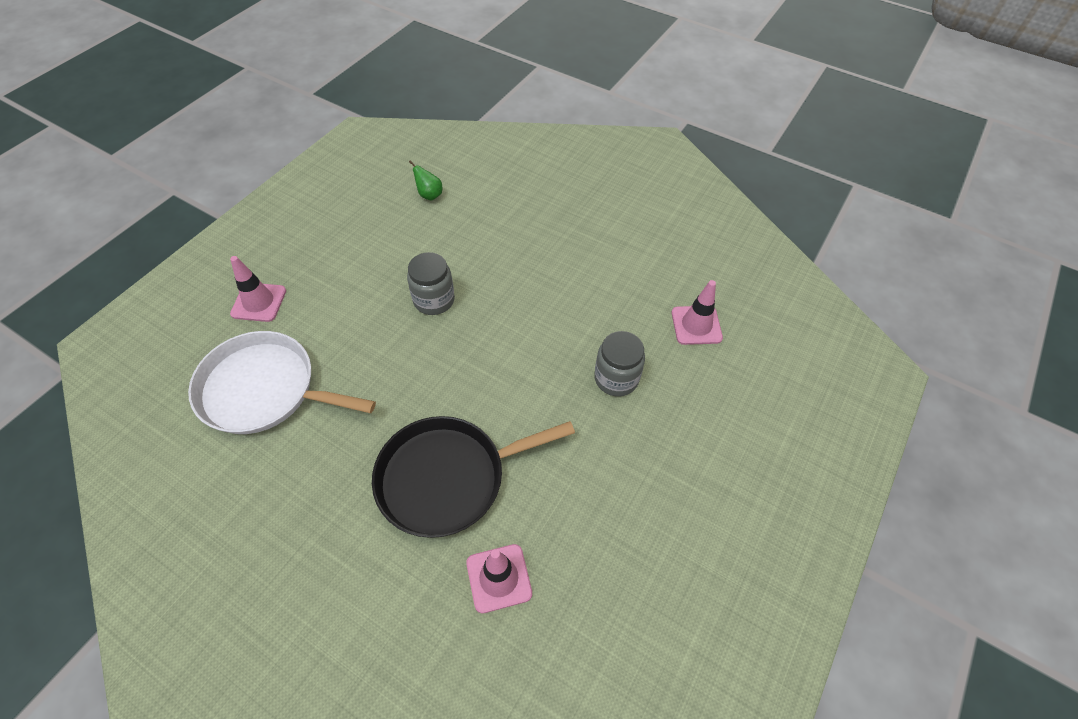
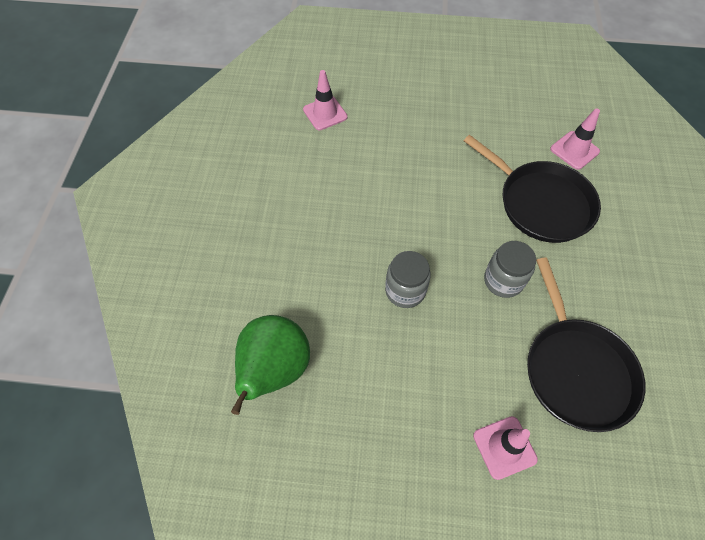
camera: 115 degrees left, 5 degrees up
(264, 389) = (576, 370): white pan -> black pan
(429, 195) = (274, 370): green pear -> green pear, size x2.36
(616, 378) = (400, 142): grey jar -> grey jar (503, 281)

